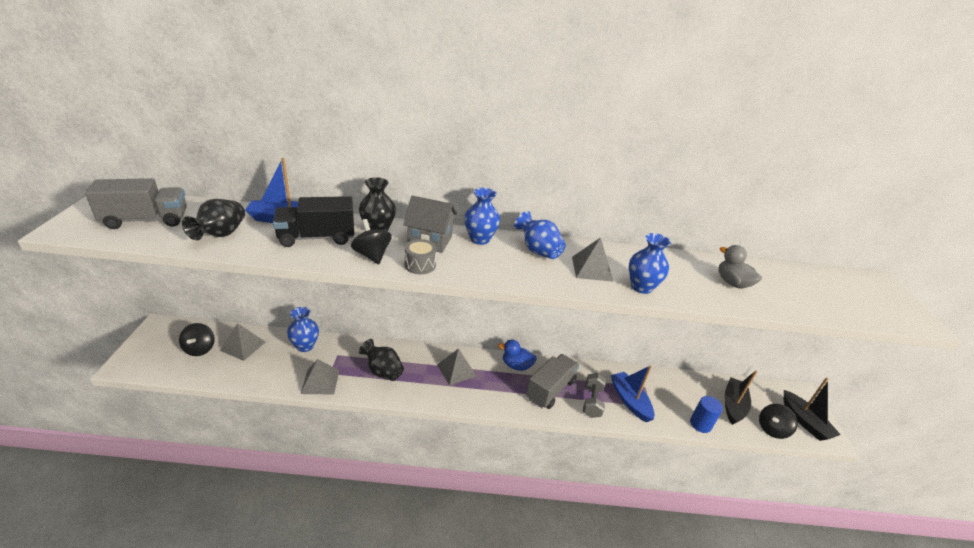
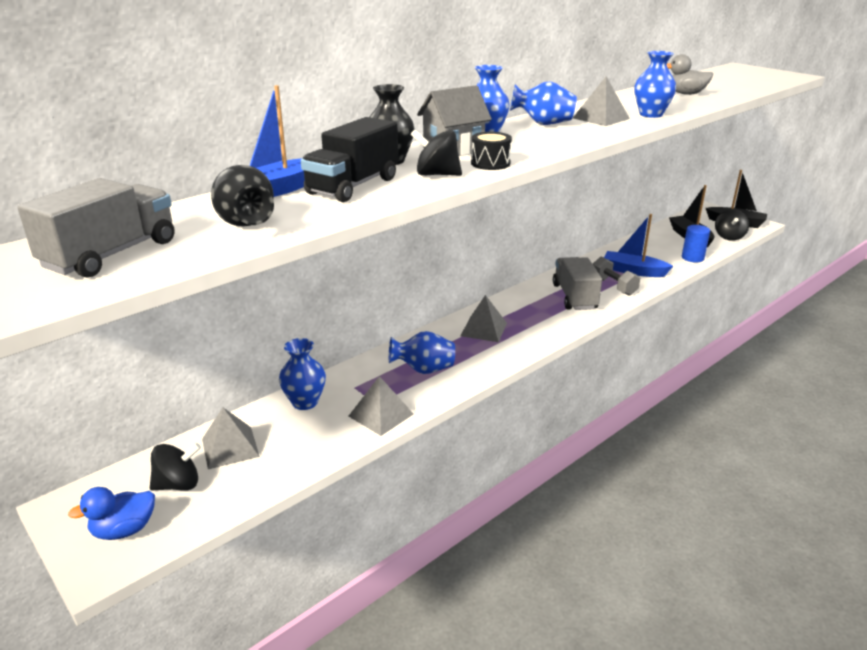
camera: 40 degrees left, 5 degrees down
(200, 349) = (178, 484): black spinning top -> black spinning top turned 60 degrees counterclockwise
(382, 371) = (424, 370): black vase -> blue vase
(420, 265) = (490, 163): grey drum -> black drum
(516, 365) = (522, 298): blue duck -> blue duck (124, 530)

